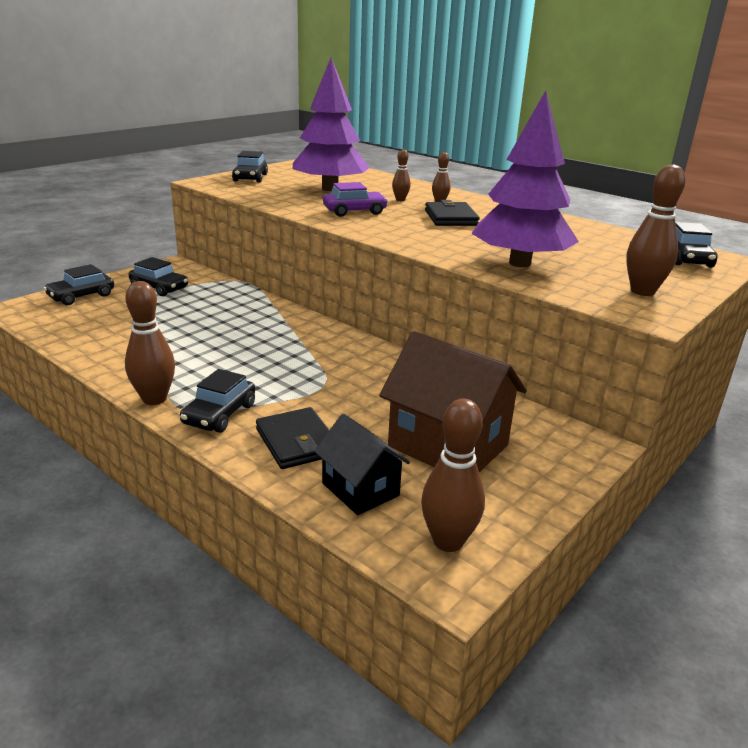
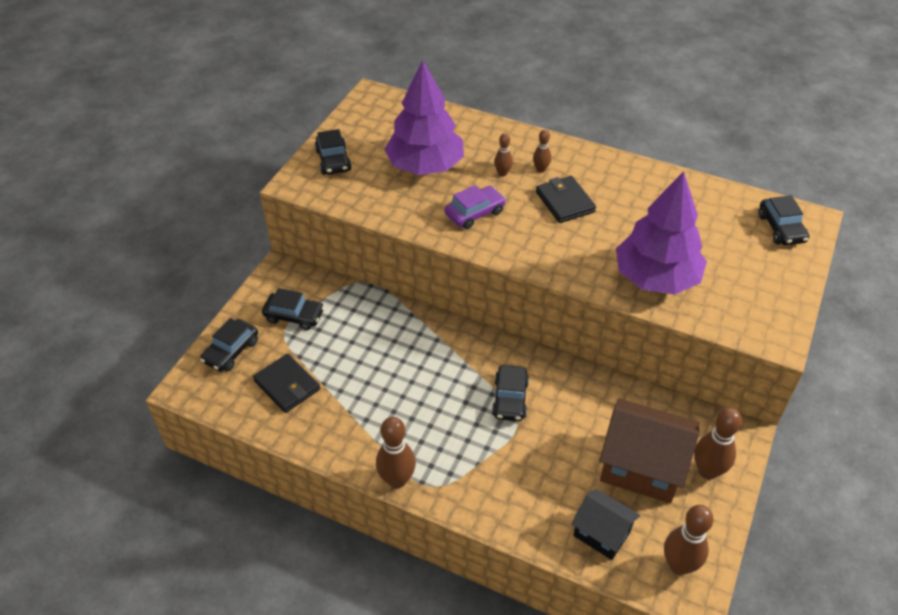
camera: 15 degrees left, 20 degrees up
(219, 414) = (458, 483): black car -> black car (510, 399)
(297, 442) = (533, 497): black wallet -> black wallet (287, 385)
(642, 291) = (762, 300): brown bowling pin -> brown bowling pin (707, 471)

